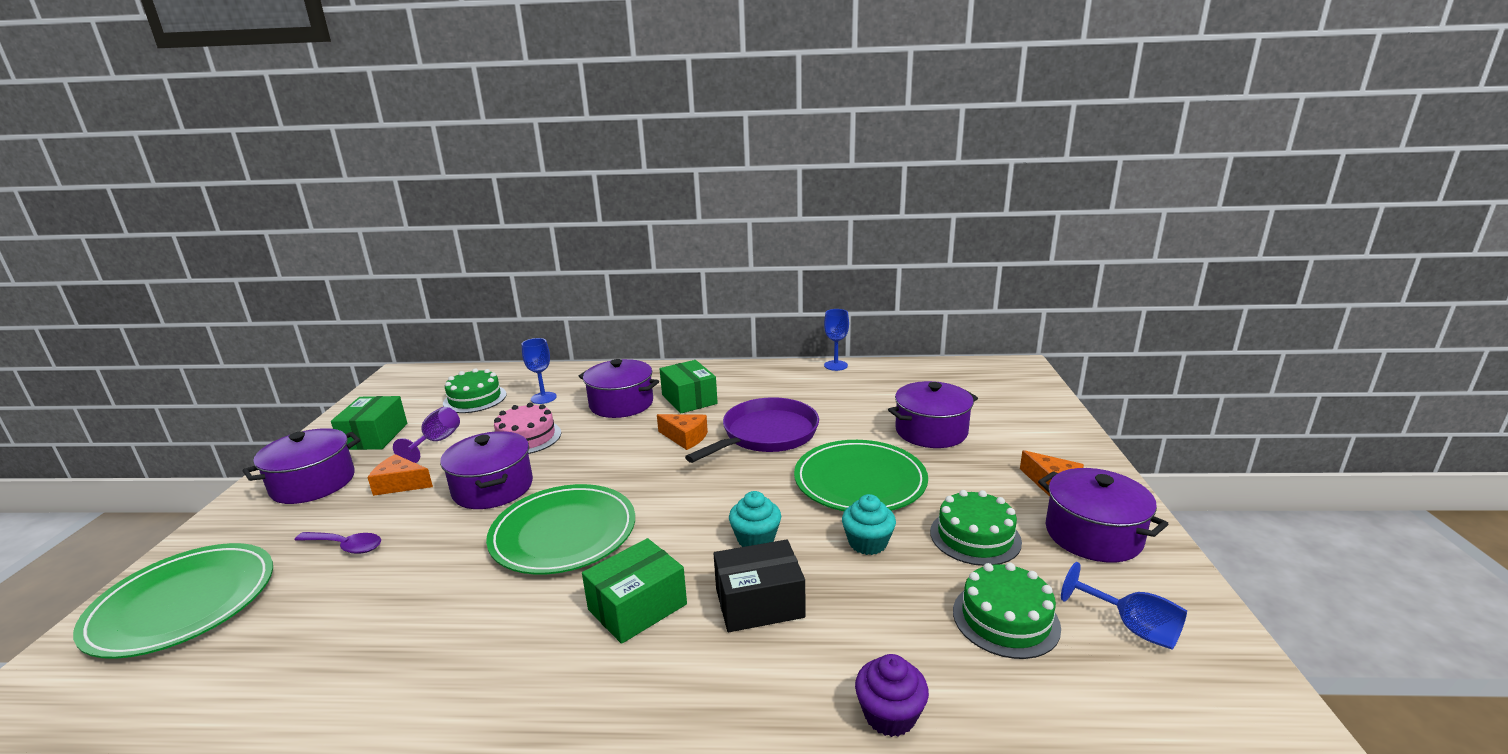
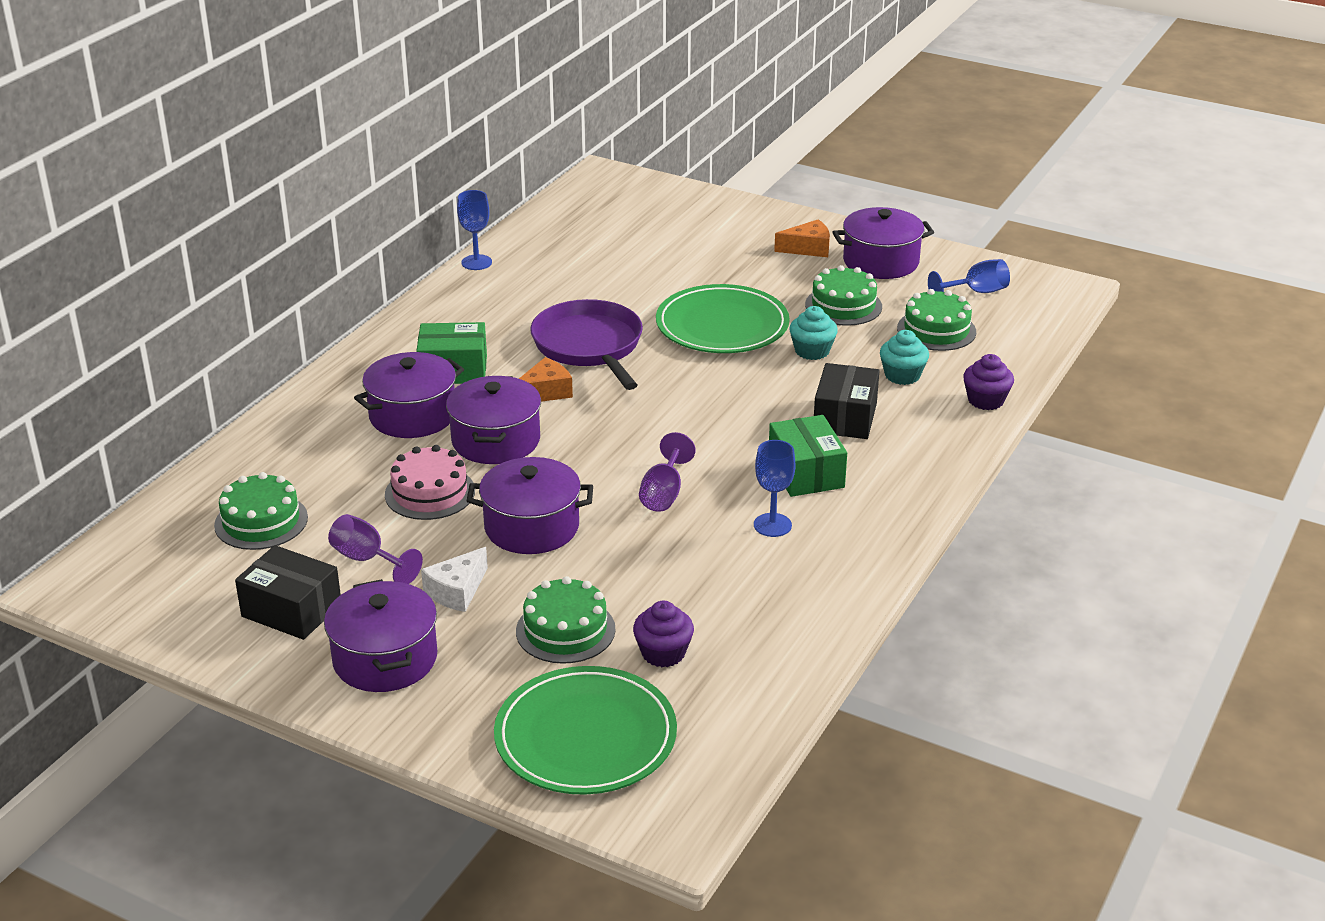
camera: 65 degrees left, 10 degrees up
(305, 609) = (663, 653): none -> purple cupcake
(345, 546) = (565, 630): purple spoon -> green cake
(374, 436) = (291, 610): green box -> black box
(400, 484) = (457, 591): orange cheese -> white cheese
(543, 398) = (325, 467): blue goblet -> blue goblet (772, 525)
(563, 533) = (664, 493): green plate -> purple goblet
(755, 539) = (762, 398): turquoise cupcake -> turquoise cupcake (902, 375)
(931, 431) = (675, 264): purple pot -> purple pot (496, 441)

